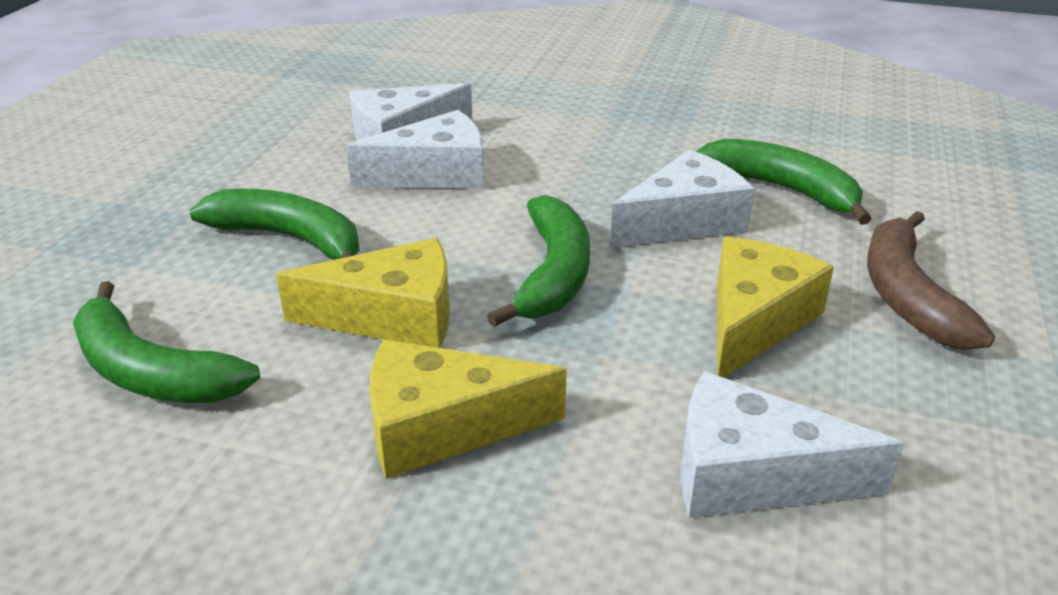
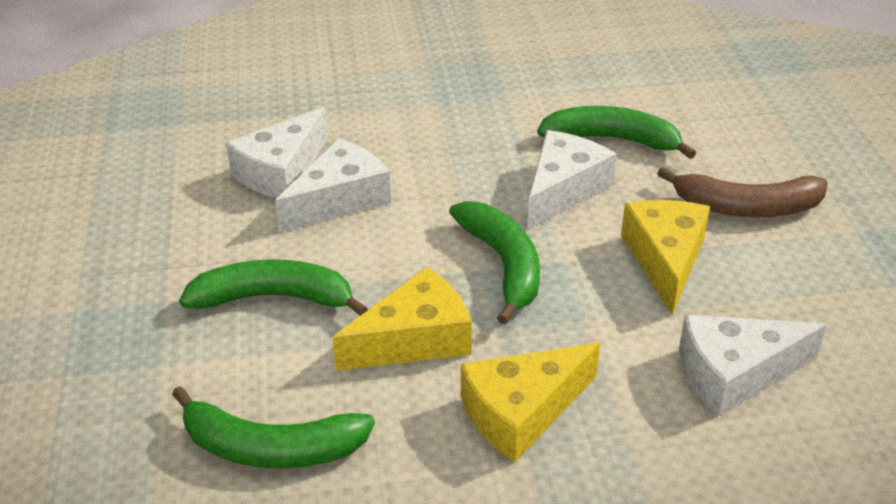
camera: 25 degrees left, 5 degrees up
(907, 295) = (746, 207): brown banana -> brown banana turned 60 degrees counterclockwise

